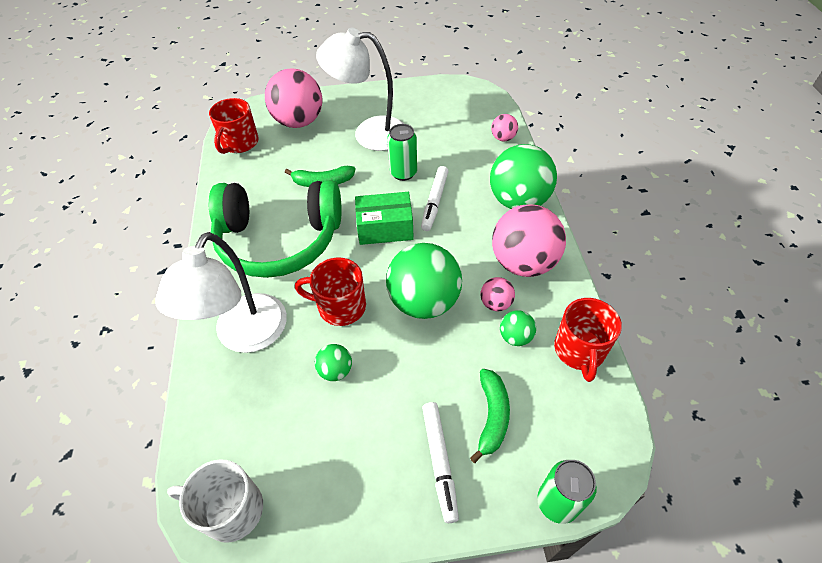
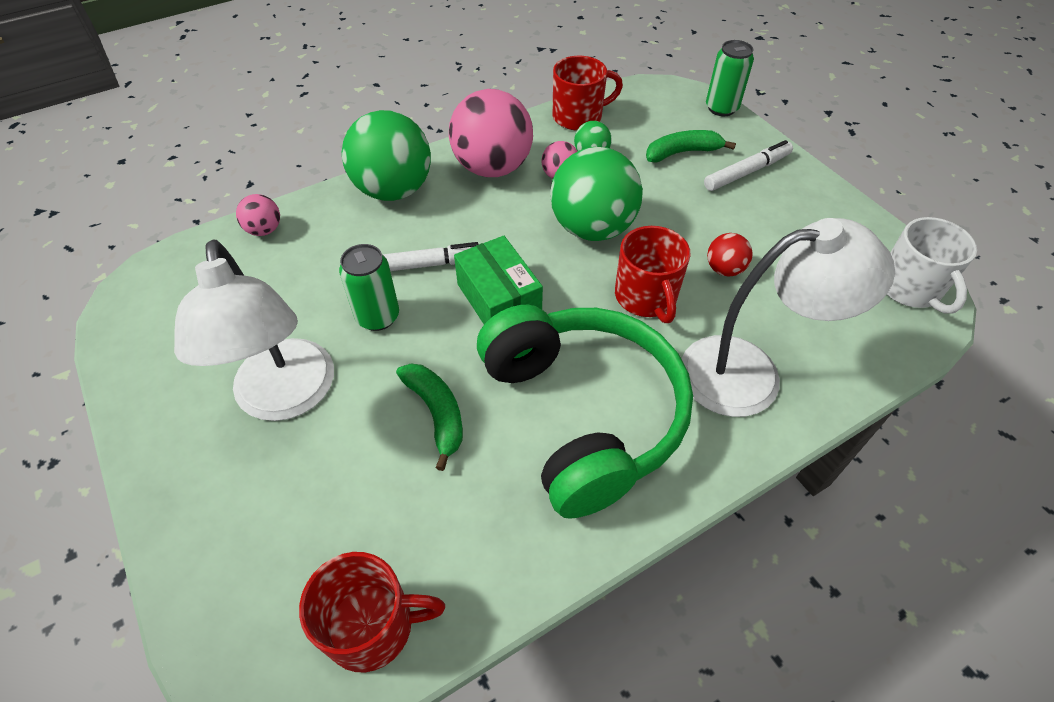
camera: 115 degrees left, 0 degrees up
(299, 122) = (273, 537): pink ball -> none
(336, 370) = (724, 269): green ball -> red ball

